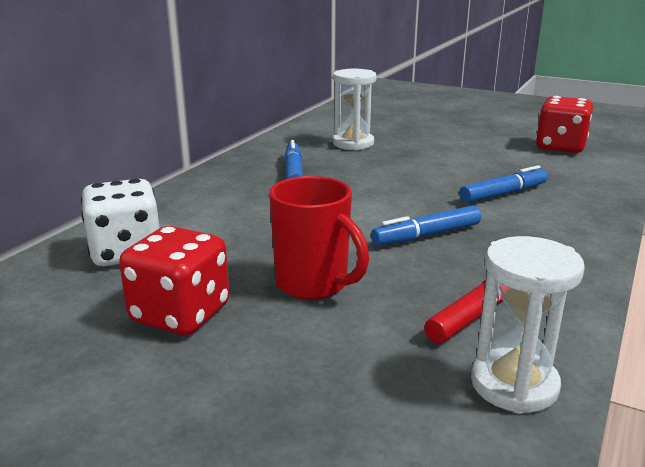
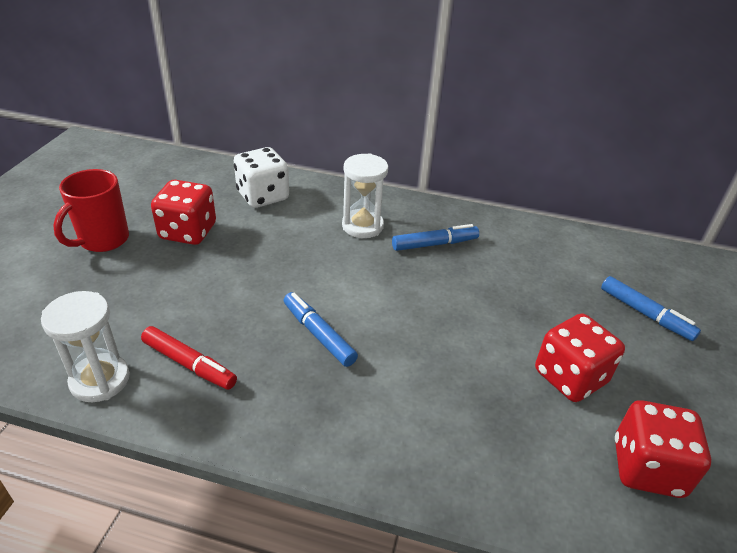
camera: 75 degrees right, 15 degrees up
(314, 284) = (227, 279): red mug -> red mug (103, 240)
(353, 143) = (535, 273): white hourglass -> white hourglass (362, 226)
(480, 152) = (570, 377): none -> red dice
(503, 194) = (437, 393): blue marker -> blue marker (645, 314)

